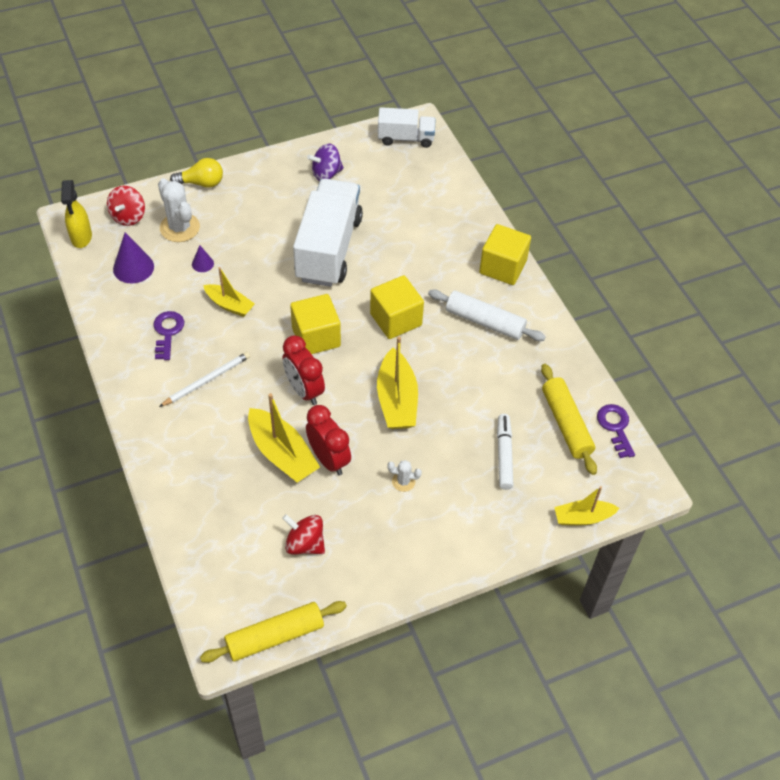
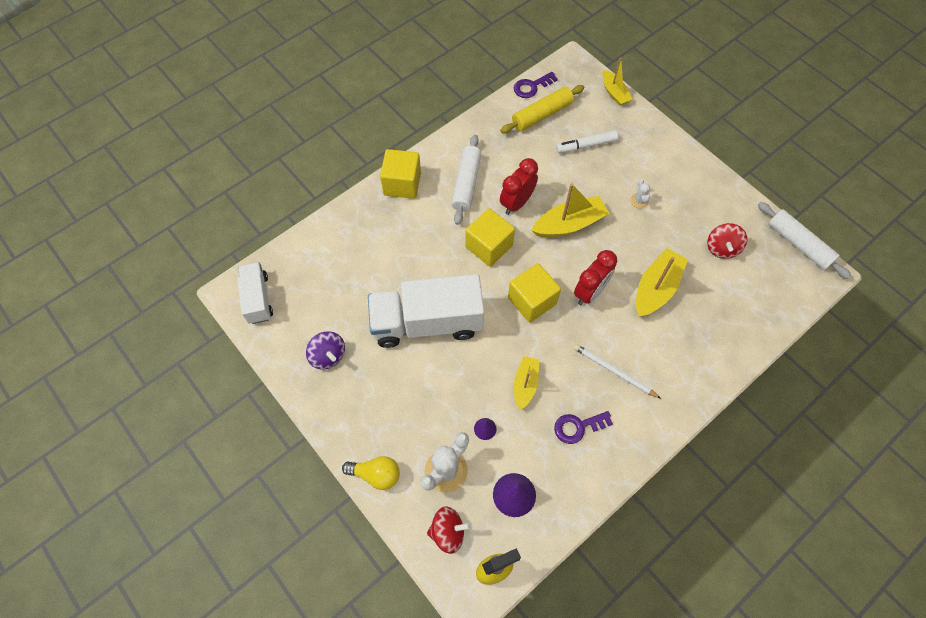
camera: 105 degrees left, 10 degrees up
(201, 183) = (376, 474): yellow light bulb -> yellow light bulb turned 120 degrees clockwise
(275, 636) = (799, 244): yellow rolling pin -> white rolling pin
(329, 459) = (644, 254): red clock -> red clock (516, 203)

